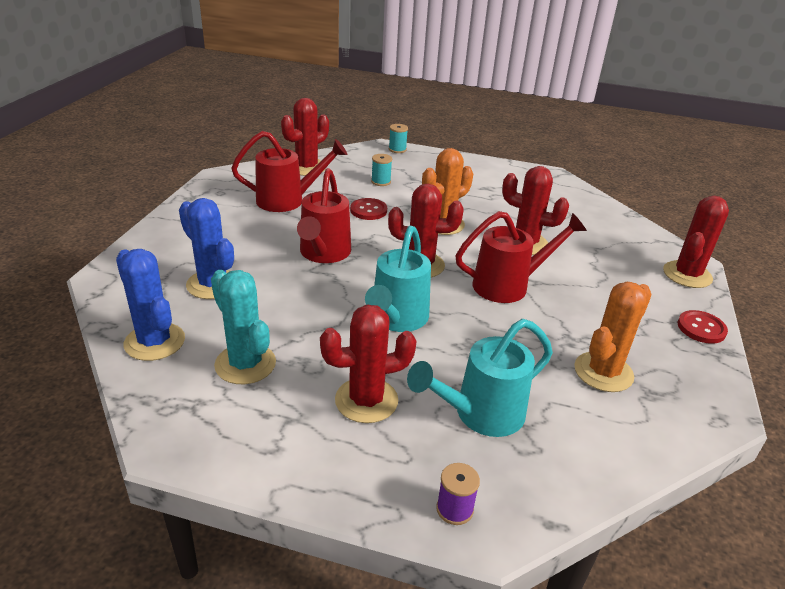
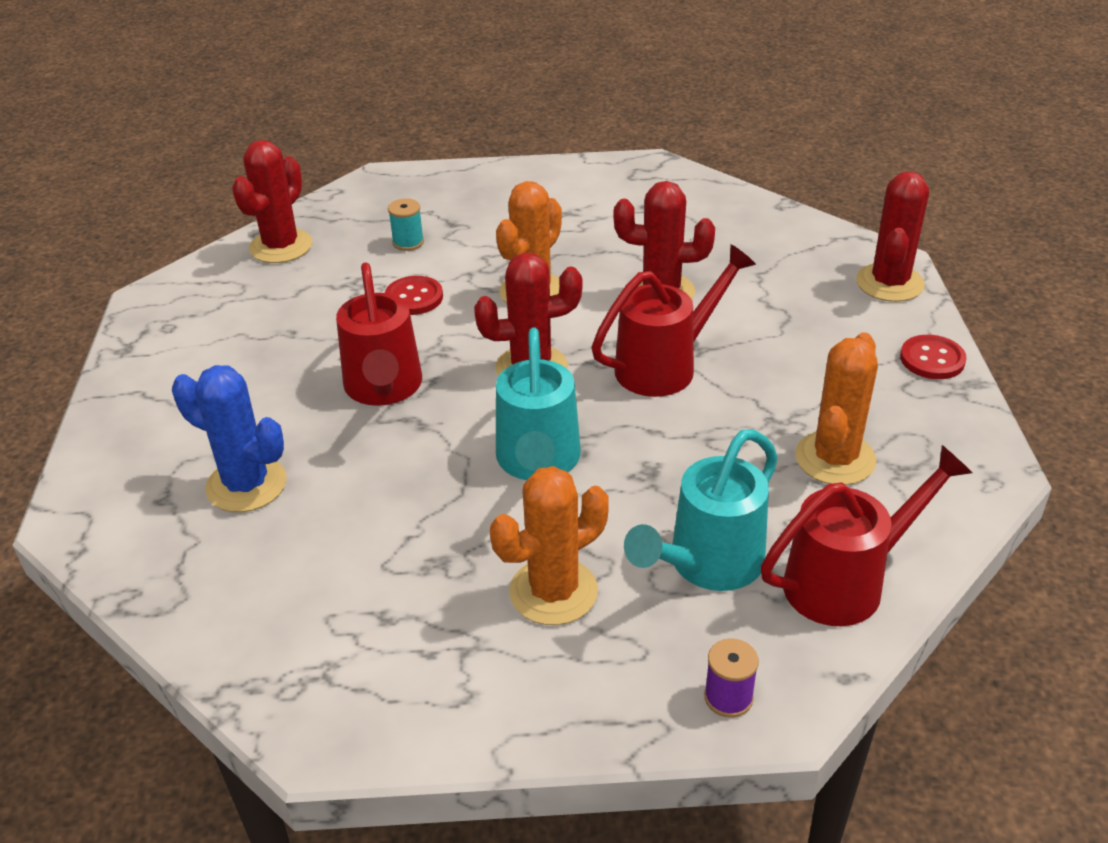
camera: 15 degrees left, 5 degrees up
(154, 342) = (213, 599): blue cactus -> none
(245, 364) = (363, 591): turquoise cactus -> none
(287, 200) = (282, 313): red watering can -> red watering can (846, 582)
(366, 400) = (553, 592): red cactus -> orange cactus
(397, 149) = (405, 177): turquoise spool -> none

